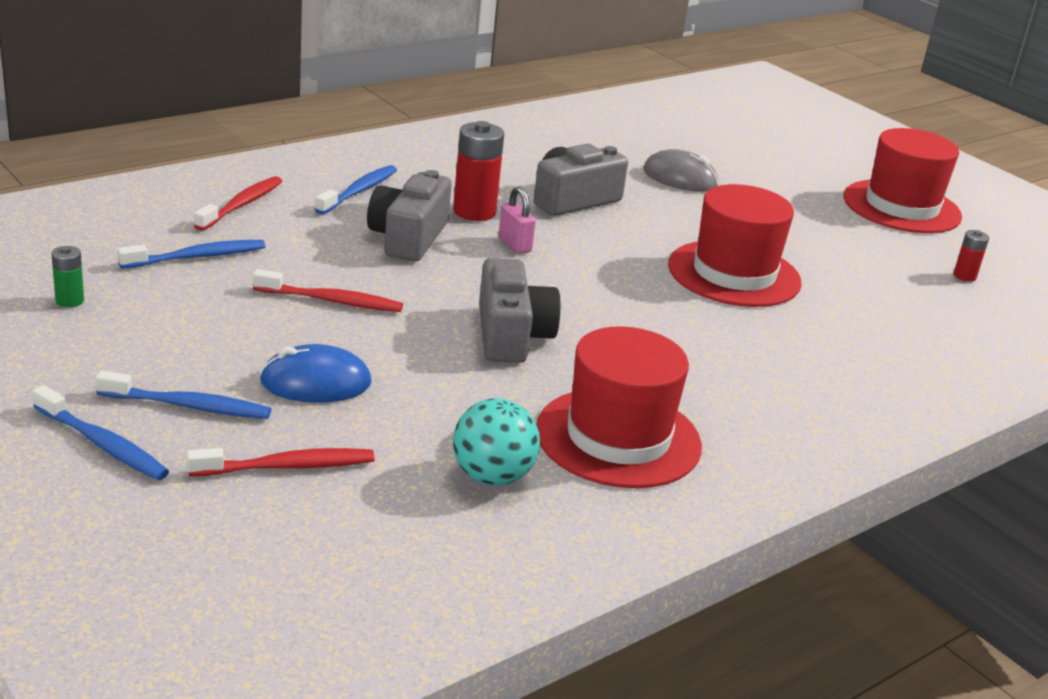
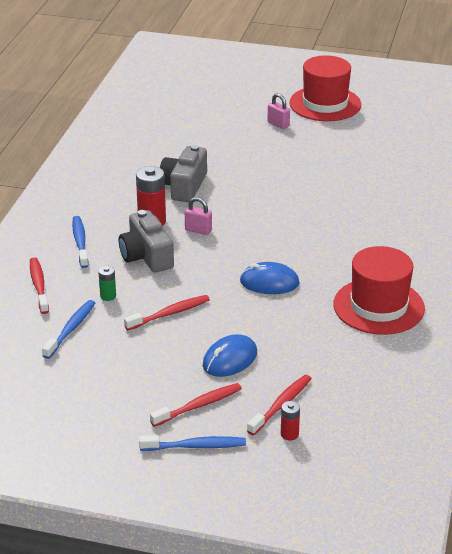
camera: 35 degrees left, 5 degrees up
(70, 301) = (56, 391): green battery -> green battery (108, 296)
(188, 406) = (198, 406): blue toothbrush -> red toothbrush
(492, 476) = (360, 356): turquoise ball -> none
(511, 335) = (269, 282): grey camera -> blue mouse
(680, 178) = (211, 142): grey mouse -> none
(734, 274) = (309, 189): red hat -> none
(800, 199) = (278, 124): none -> pink padlock
(964, 276) = (397, 133): red battery -> red battery (289, 434)

